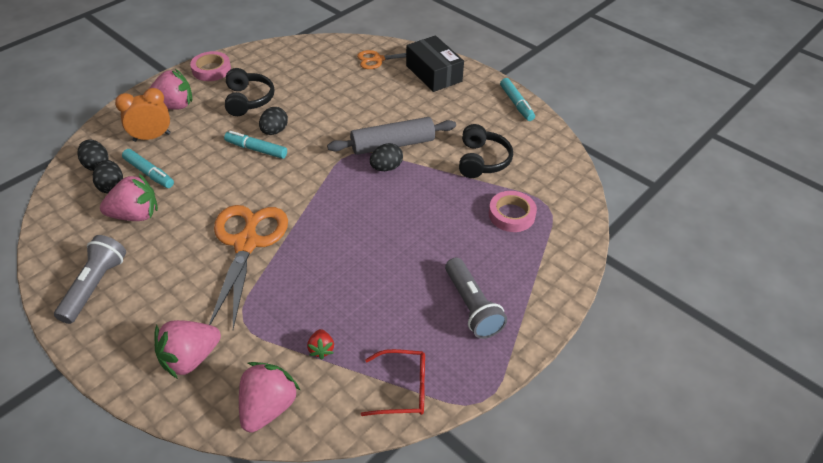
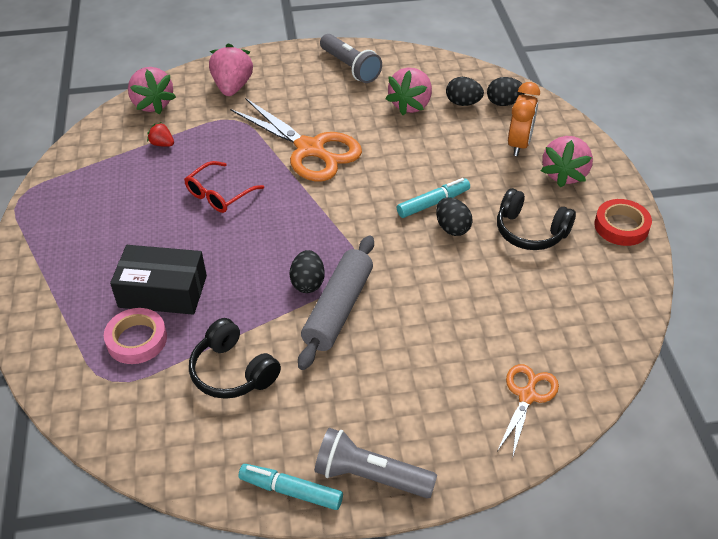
camera: 130 degrees right, 0 degrees up
(149, 173) = (462, 127): turquoise marker -> none
(211, 70) = (621, 226): pink tape -> red tape
(403, 389) = (80, 166): red glasses -> red glasses (219, 195)
(434, 73) = (442, 440): black box -> black box (163, 291)
(471, 307) = (88, 241): grey flashlight -> grey flashlight (370, 476)

